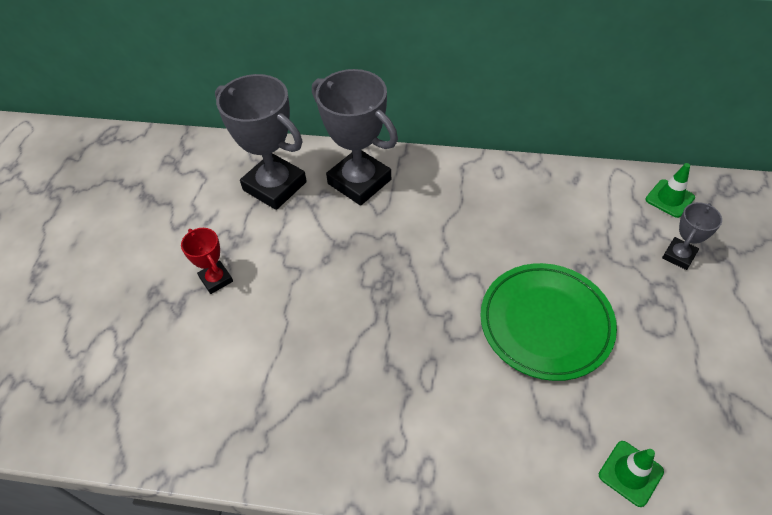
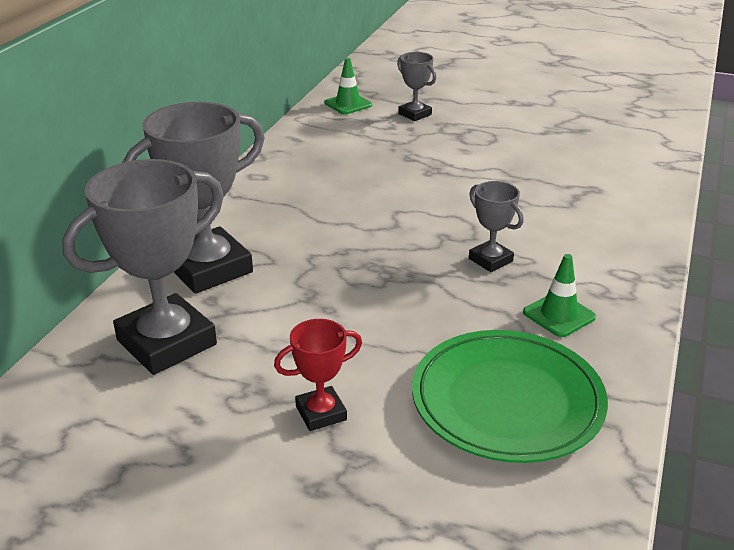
camera: 80 degrees left, 20 degrees down
(418, 355) = (490, 260): none -> grey trophy
(545, 323) = (469, 185): green plate -> green plate (507, 401)
(630, 473) = (624, 176): green traffic cone -> green traffic cone (559, 315)

